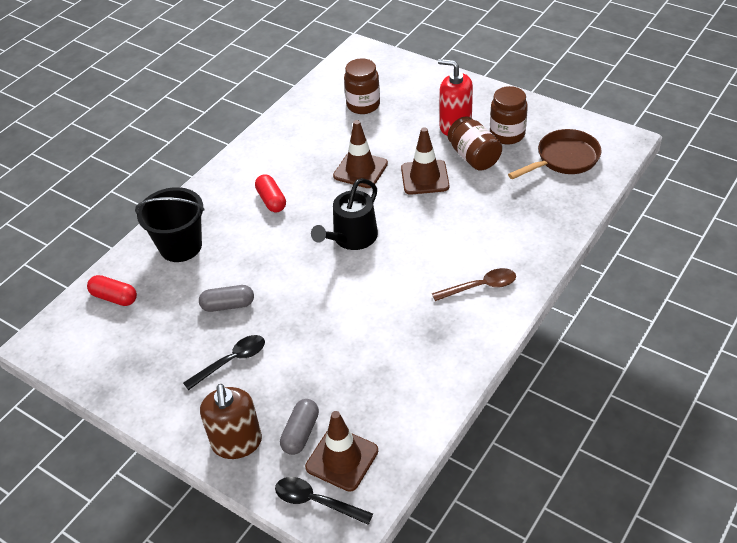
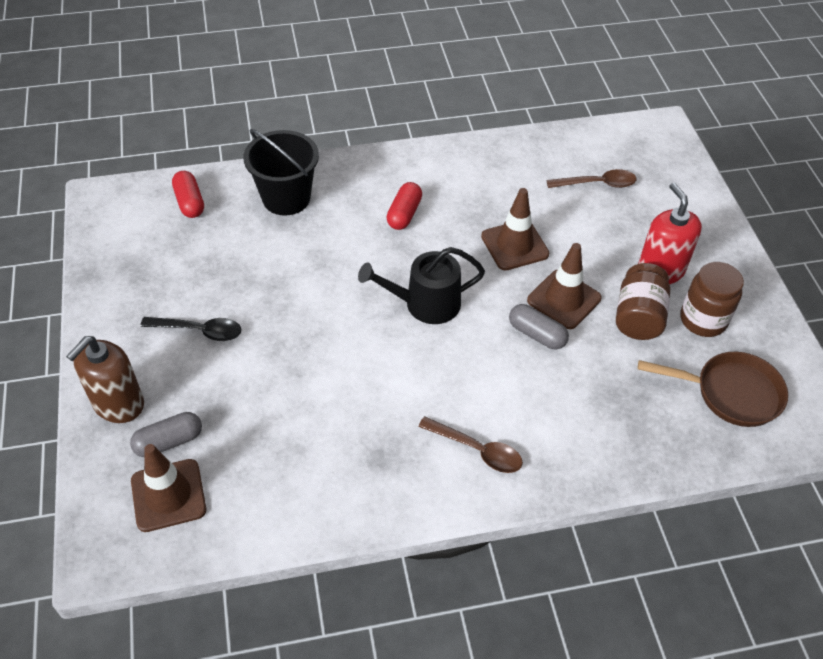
camera: 40 degrees right, 5 degrees up
(228, 305) = (256, 280): grey capsule -> grey capsule (537, 334)
(316, 501) = (106, 512): black spoon -> none
(363, 105) = (597, 184): brown jar -> brown spoon

